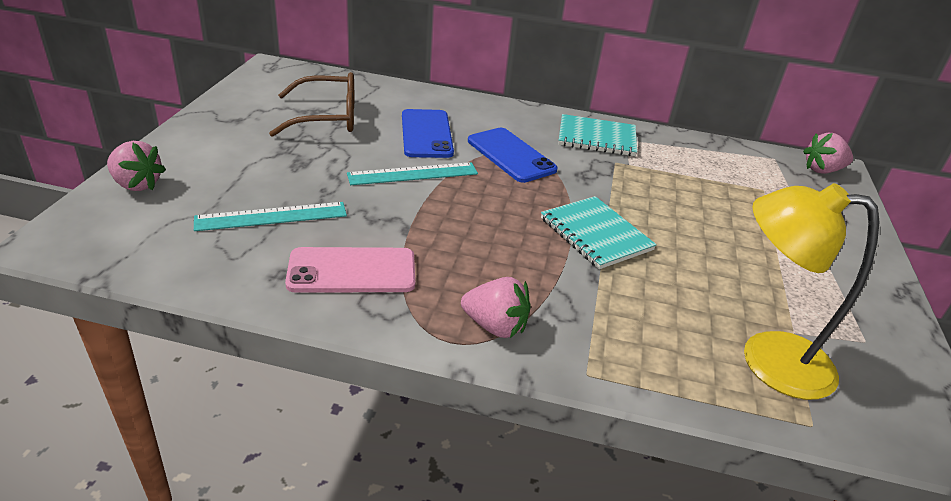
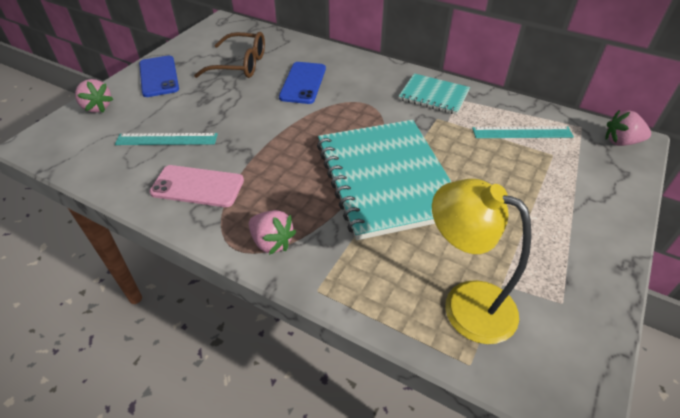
camera: 20 degrees right, 10 degrees up
(413, 174) = (276, 115): turquoise ruler -> turquoise ruler (522, 132)
(511, 155) = (356, 106): blue phone -> blue phone (159, 76)
(595, 234) = (386, 179): turquoise notebook -> turquoise notebook, size x1.96

